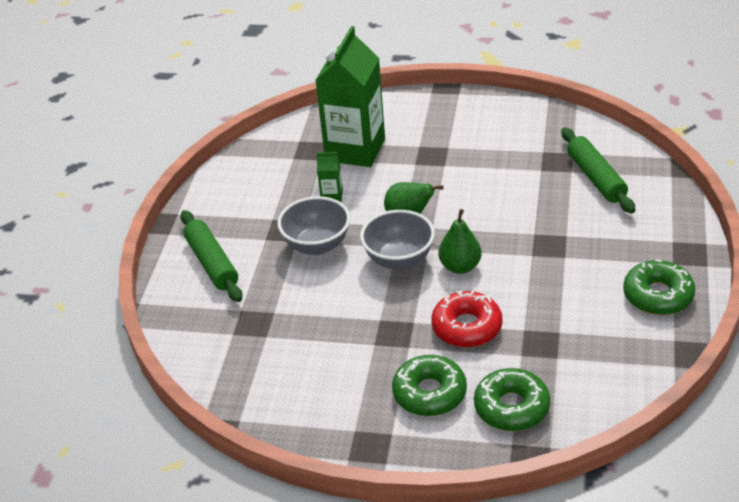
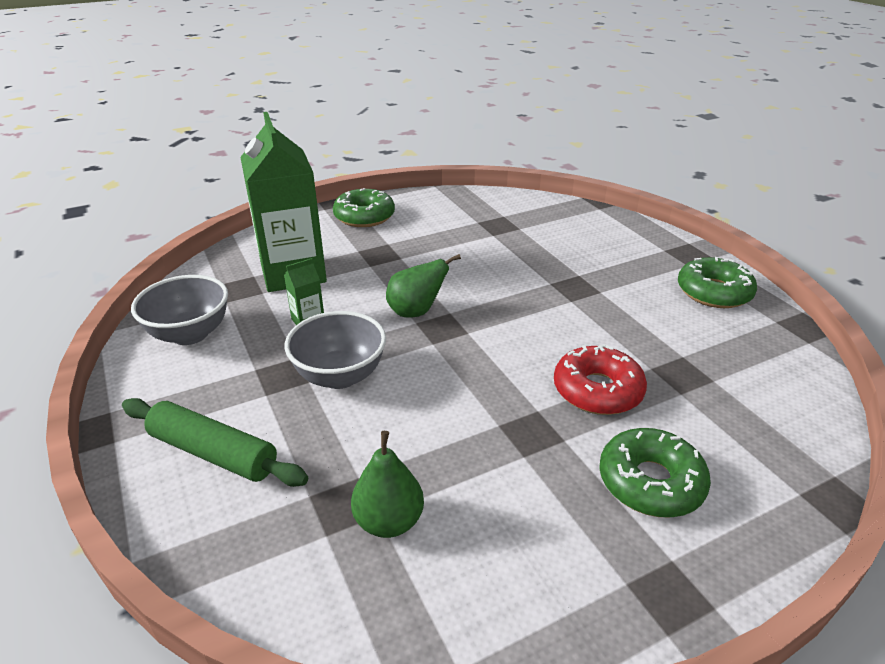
camera: 40 degrees left, 5 degrees down
(399, 259) = (450, 354): grey bowl -> grey bowl (190, 334)
(460, 266) = (519, 336): green pear -> green pear (389, 521)
(511, 407) = (746, 452): green donut -> green donut (364, 216)
(596, 178) = (545, 226): green rolling pin -> none

